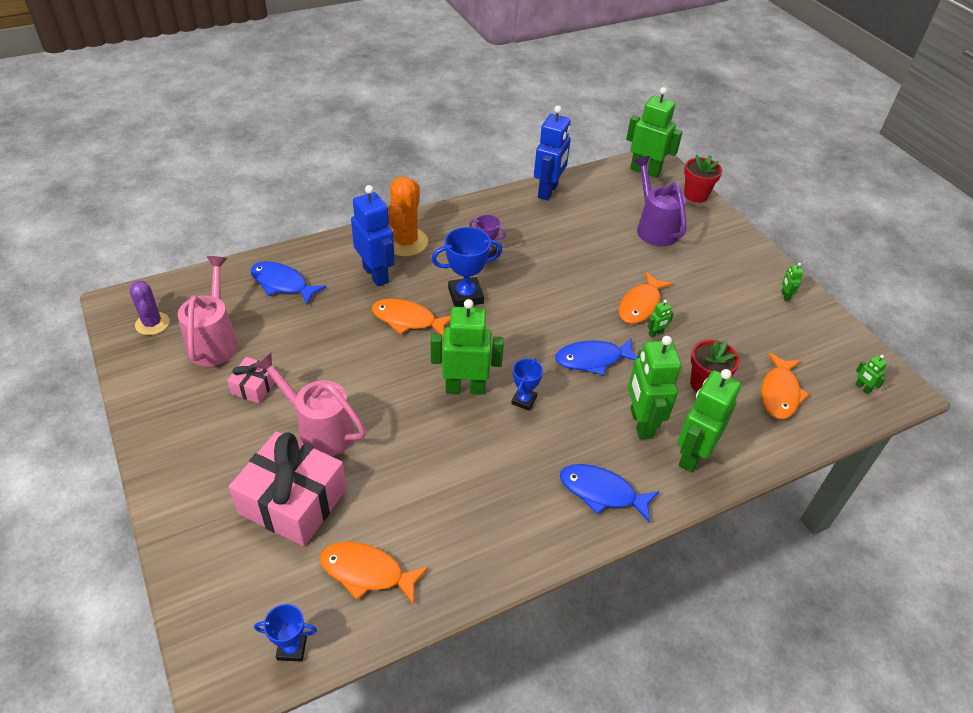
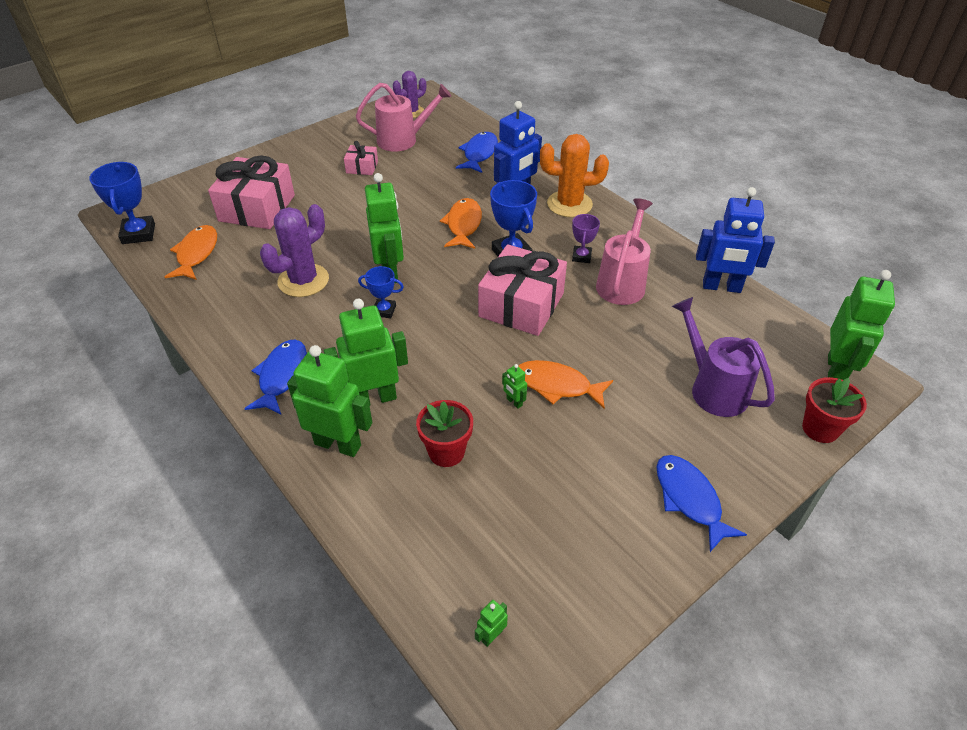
camera: 80 degrees right, 0 degrees up
(292, 648) = (138, 234): blue trophy -> blue trophy, size x1.68
(319, 430) = (325, 205): pink watering can -> pink watering can (622, 282)
(456, 463) = (303, 280): none -> purple cactus
(540, 305) = (521, 305): none -> pink gift
(592, 359) = (454, 353): blue fish -> blue fish (689, 499)
(654, 228) = (713, 388): purple watering can -> purple watering can turned 90 degrees counterclockwise
(779, 393) = (453, 530): orange fish -> none
(785, 296) = (648, 540): green robot -> none

